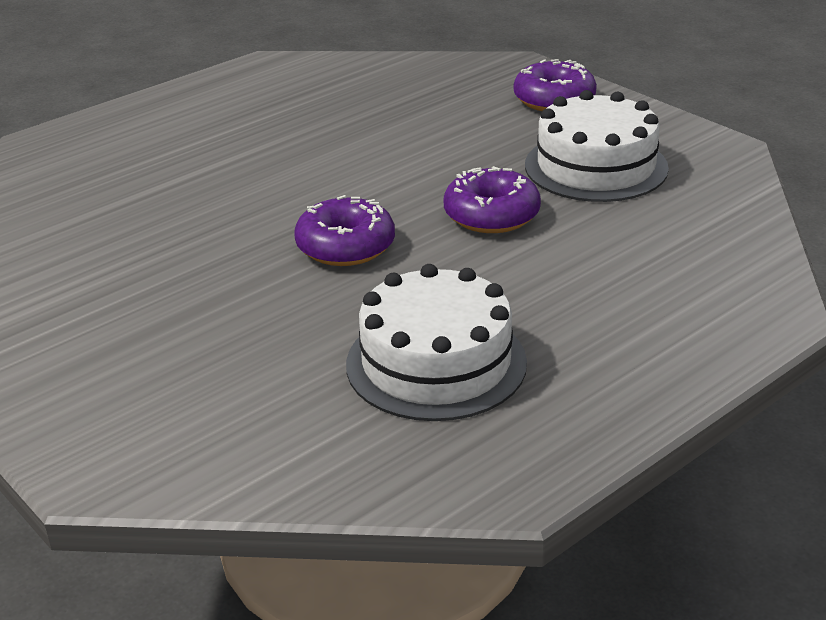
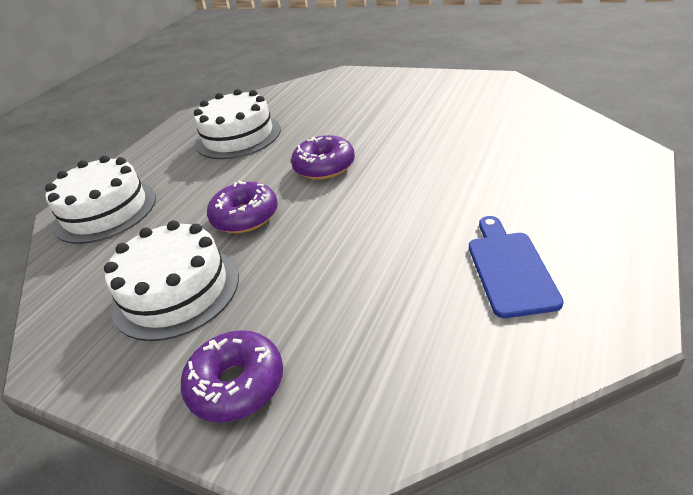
camera: 160 degrees right, 5 degrees up
(289, 102) = (510, 269): none -> blue cutting board
(699, 291) = (105, 211): none -> white cake

